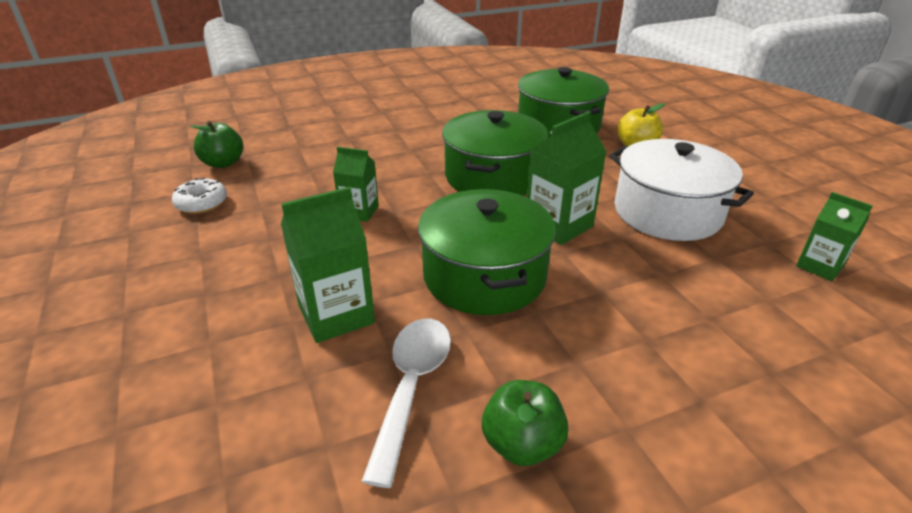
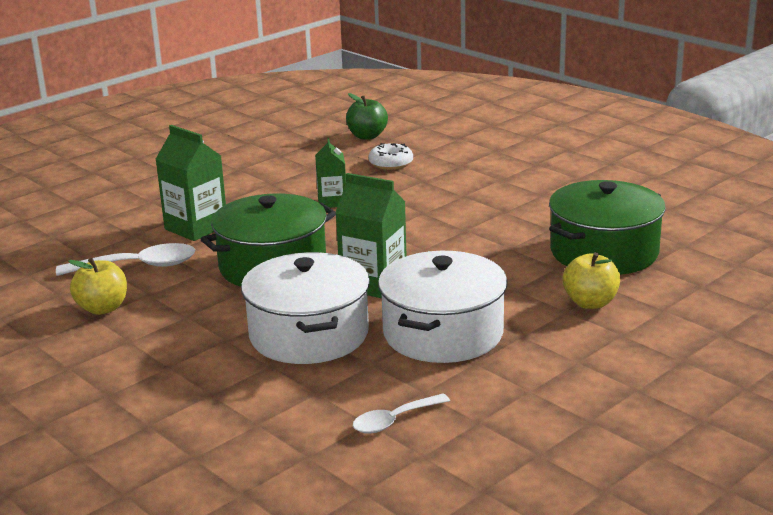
camera: 70 degrees right, 10 degrees down
(202, 203) = (301, 149): white donut -> white donut (391, 163)
(493, 176) = (442, 240): green pot -> none
(522, 444) = (102, 308): green apple -> yellow apple
(650, 281) = (308, 334): none -> white pot
(819, 266) = (394, 420): green carton -> white spoon

